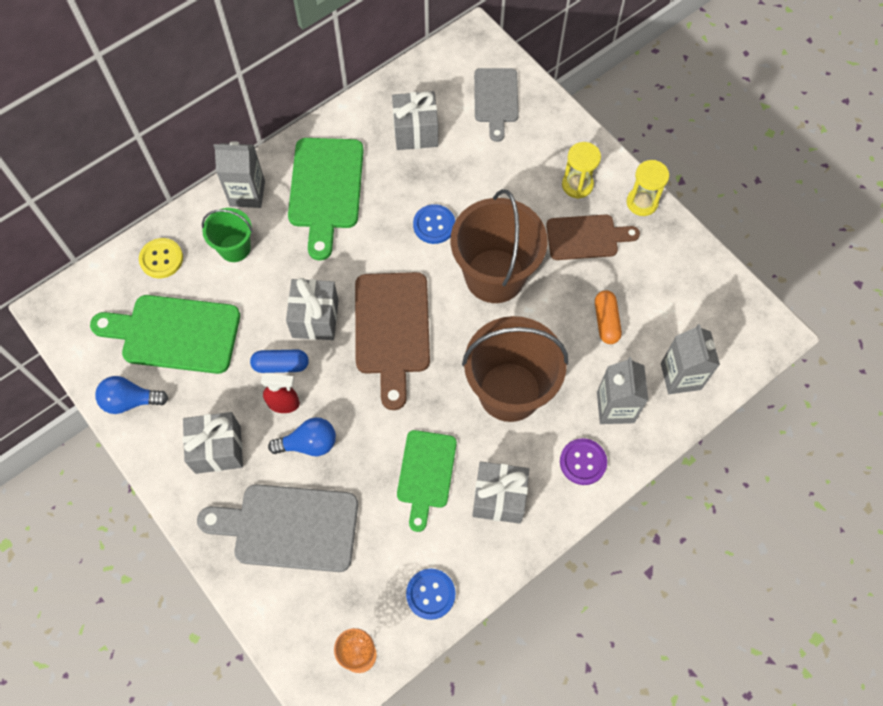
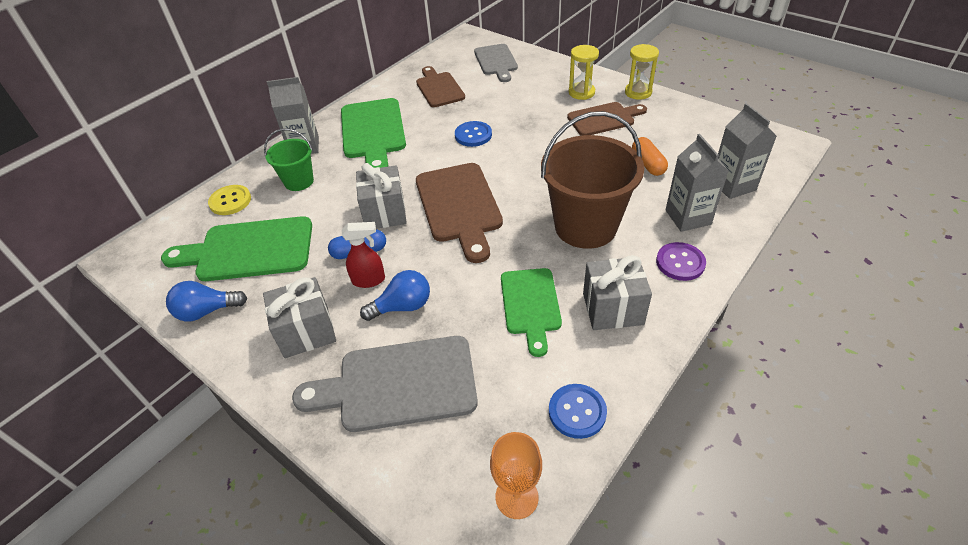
camera: 10 degrees left, 20 degrees down
(415, 132) = (439, 88): grey gift -> brown cutting board
(494, 276) = (538, 155): brown bucket -> none

